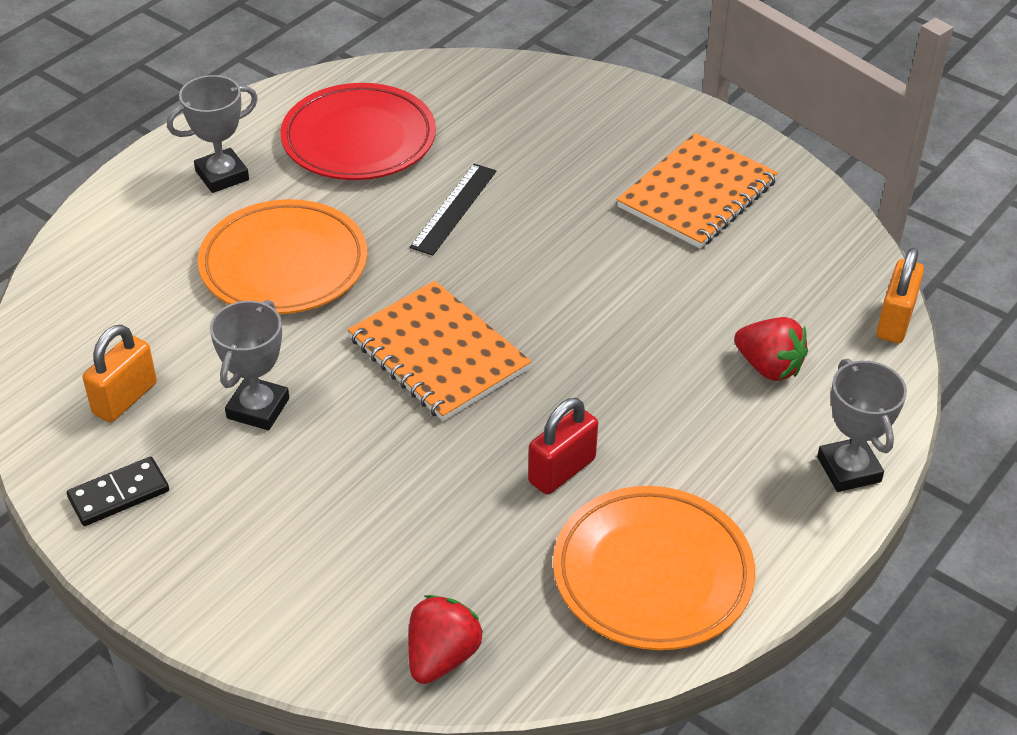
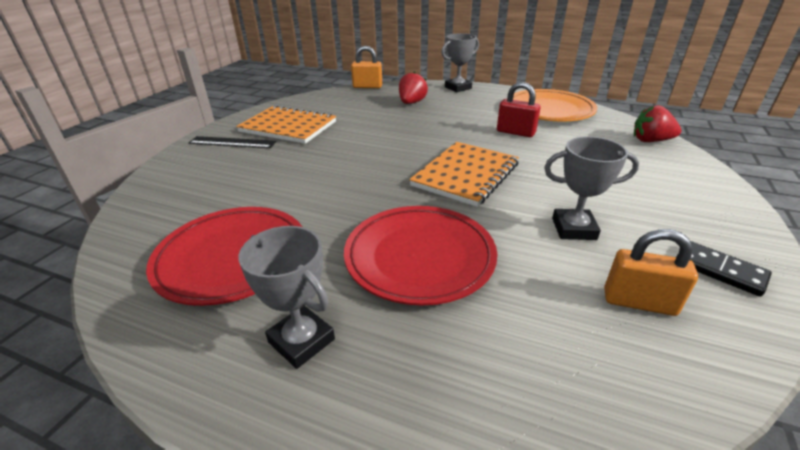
camera: 105 degrees left, 10 degrees down
(284, 264) = (419, 257): orange plate -> red plate
(454, 209) = (321, 194): black ruler -> black ruler (232, 142)

